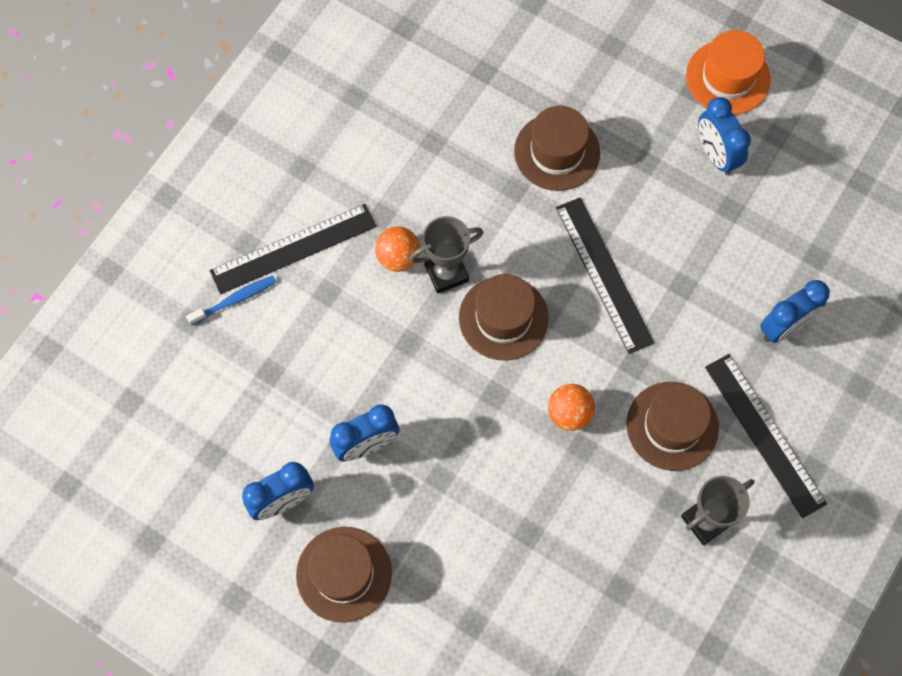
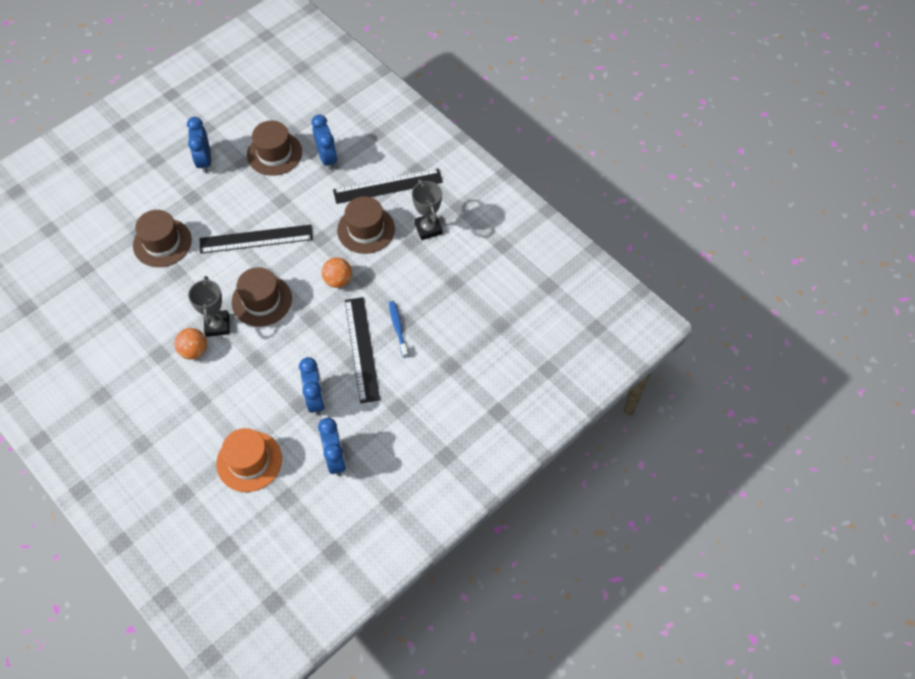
camera: 75 degrees left, 10 degrees down
(234, 300) = (180, 460): blue toothbrush -> blue toothbrush (398, 329)
(293, 248) = (159, 414): black ruler -> black ruler (361, 349)
(344, 574) = (396, 432): brown hat -> brown hat (274, 153)
(716, 155) = (204, 161): blue clock -> blue clock turned 90 degrees clockwise
(728, 77) = (156, 141): orange hat -> orange hat (249, 461)

